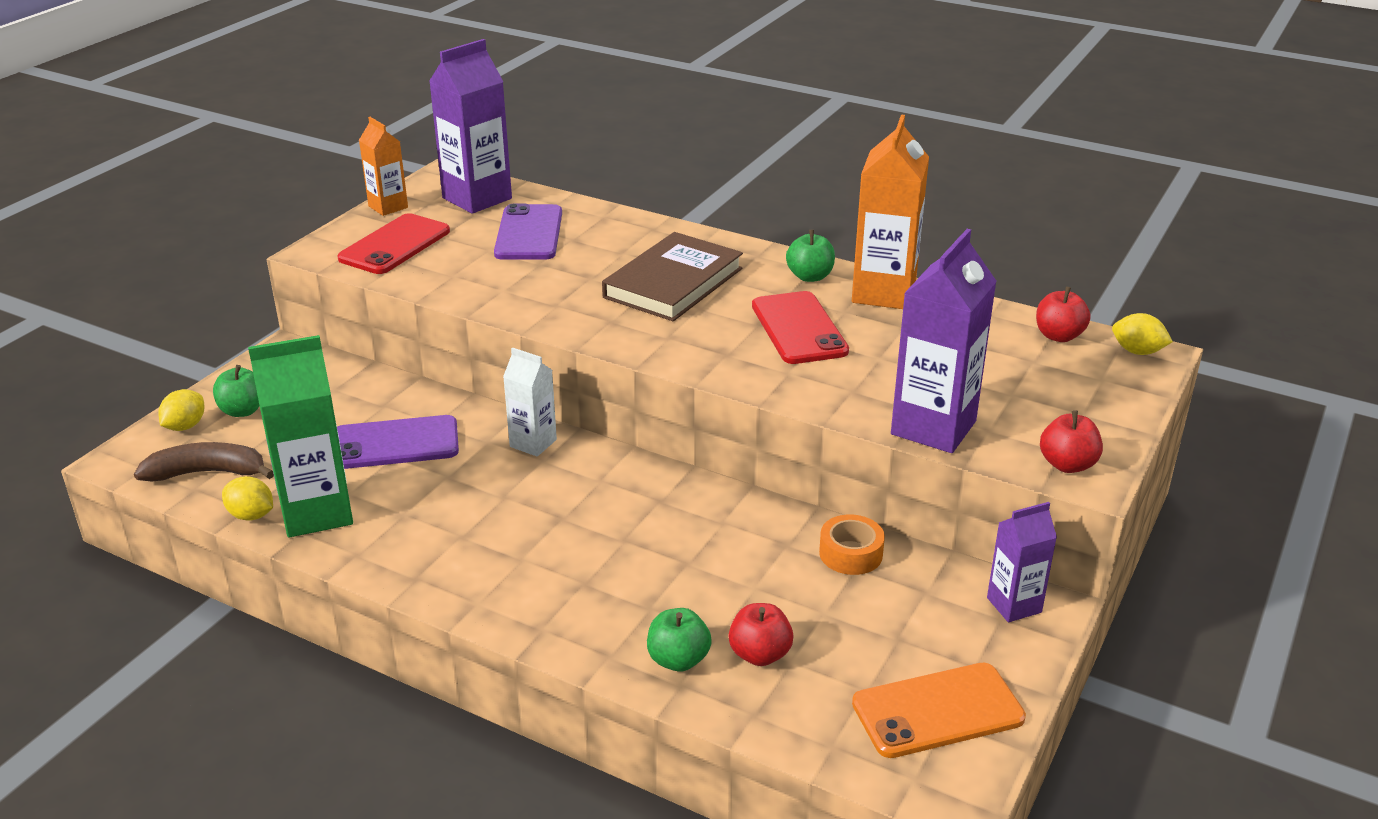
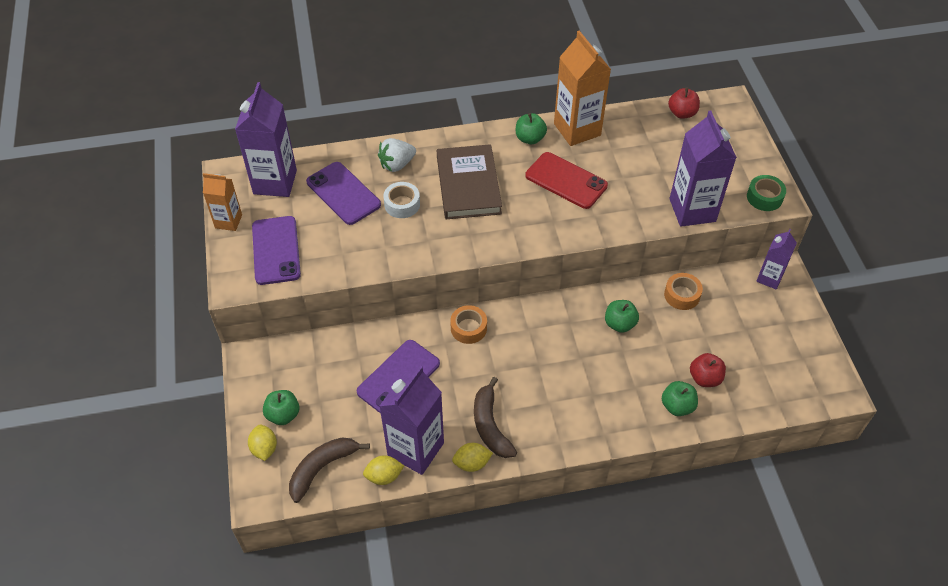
camera: 40 degrees left, 20 degrees up
(317, 512) = (415, 449): green carton -> purple carton
(395, 245) = (276, 250): red phone -> purple phone
(424, 540) = (490, 425): none -> brown banana
(533, 443) = (468, 328): white carton -> orange tape
(575, 266) = (402, 204): none -> white tape
(620, 235) = (397, 164): none -> white strawberry
(722, 536) = (619, 324): none -> green apple
(937, 711) = (796, 355): orange phone -> none
(1067, 464) = (764, 197): red apple -> green tape
(1137, 351) = (722, 104): yellow lemon -> yellow lemon (472, 463)

